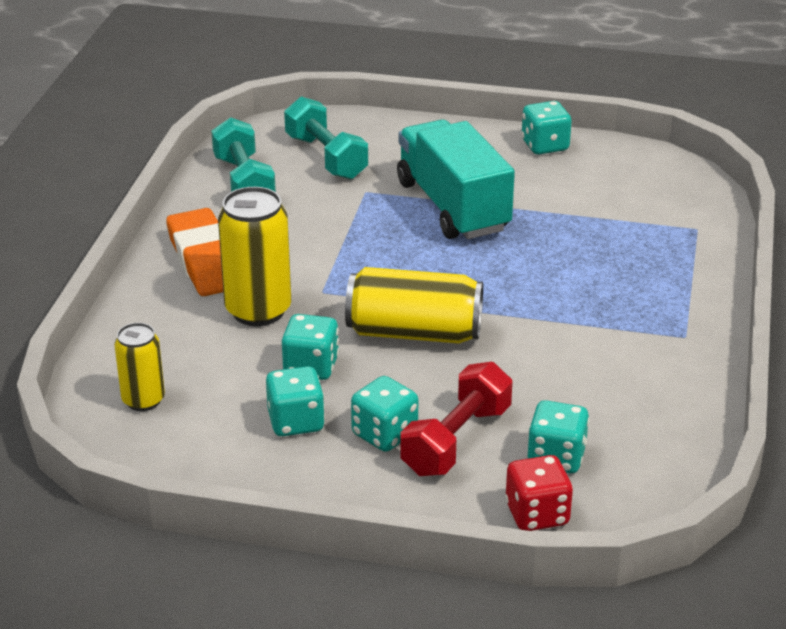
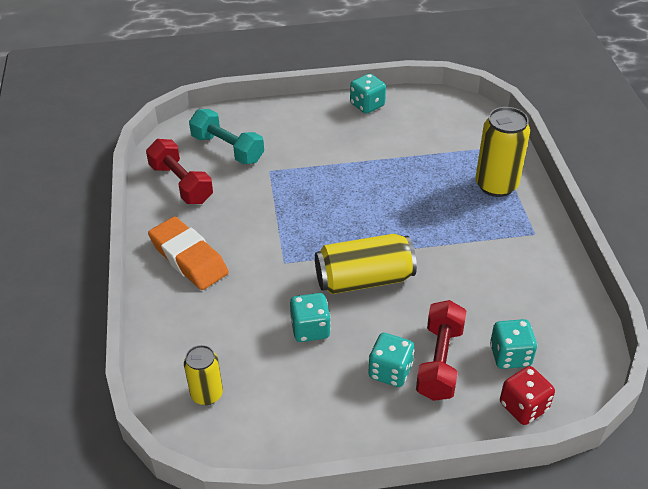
camera: 20 degrees left, 10 degrees up
(244, 182) = (181, 184): turquoise dumbbell -> red dumbbell
(258, 310) = (248, 291): yellow can -> yellow can (496, 185)
(296, 422) = (324, 379): turquoise dice -> none
(452, 206) = (334, 168): turquoise truck -> none

